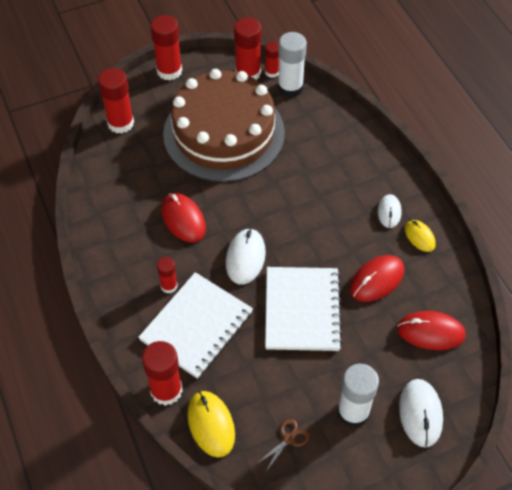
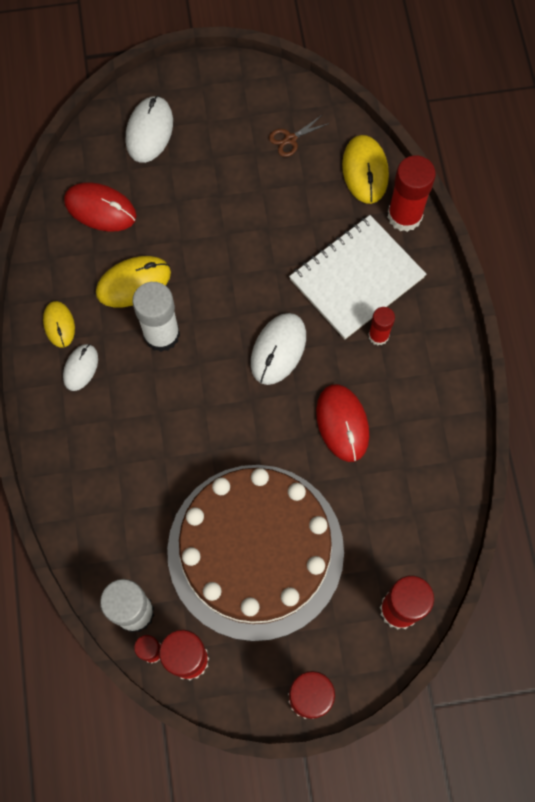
camera: 165 degrees left, 15 degrees up
(302, 310) = (232, 268): white notebook -> none
(353, 412) = (216, 148): white glue stick -> white glue stick (161, 334)
(377, 280) = (133, 283): red mouse -> yellow mouse

